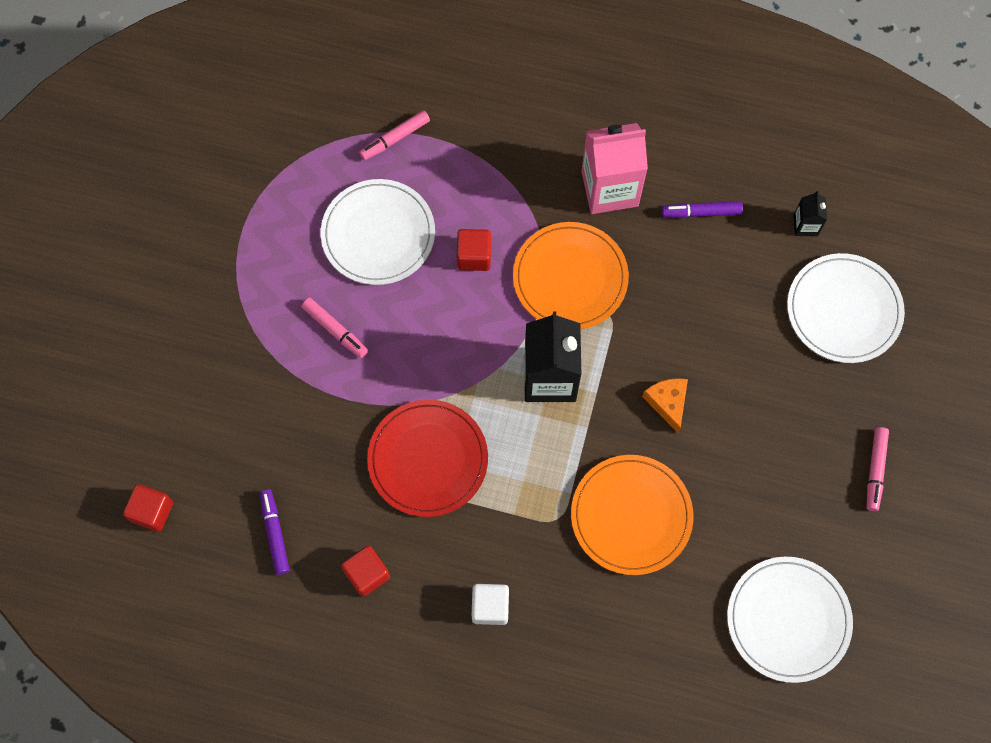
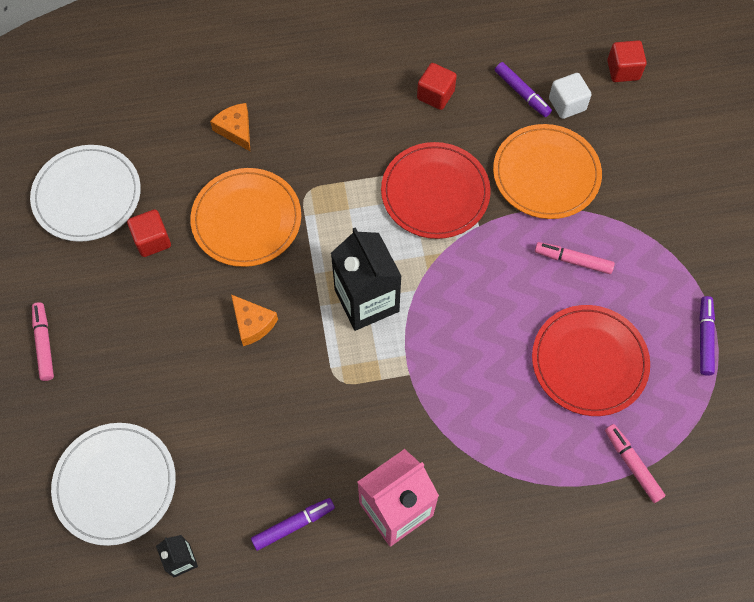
camera: 155 degrees right, 5 degrees down
(264, 210) = (704, 338): none -> purple marker
(378, 234) = (589, 361): white plate -> red plate
(395, 138) = (632, 465): pink marker -> pink marker turned 60 degrees counterclockwise
(474, 256) = (490, 380): red cube -> red cube (152, 240)
(490, 607) = (329, 111): white cube -> white cube (567, 104)
(570, 278) = (391, 399): orange plate -> orange plate (546, 174)
(601, 630) = (236, 129): none -> orange cheese

